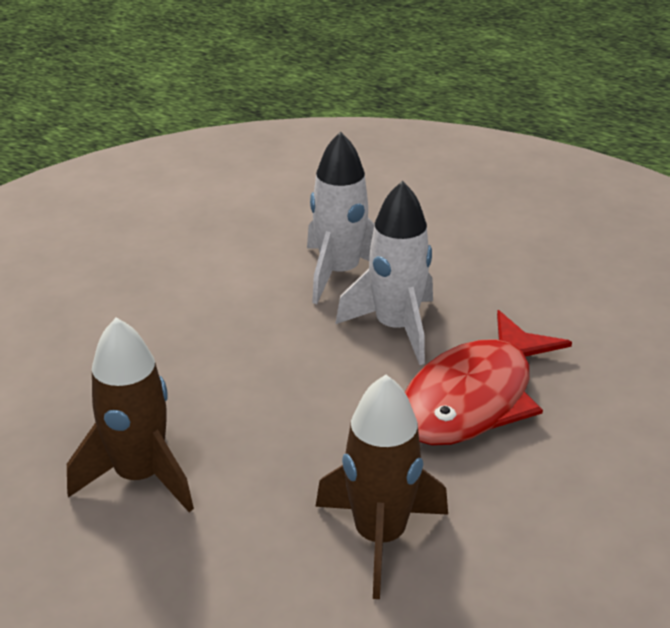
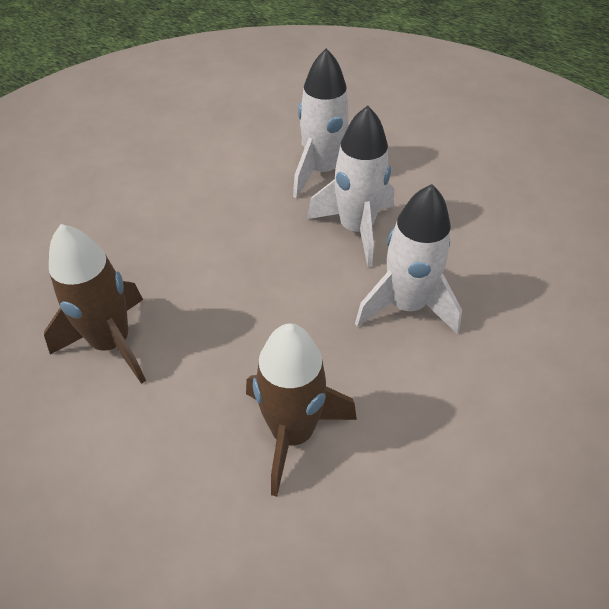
camera: 10 degrees right, 15 degrees up
(474, 397) = (406, 305): red fish -> white rocket

